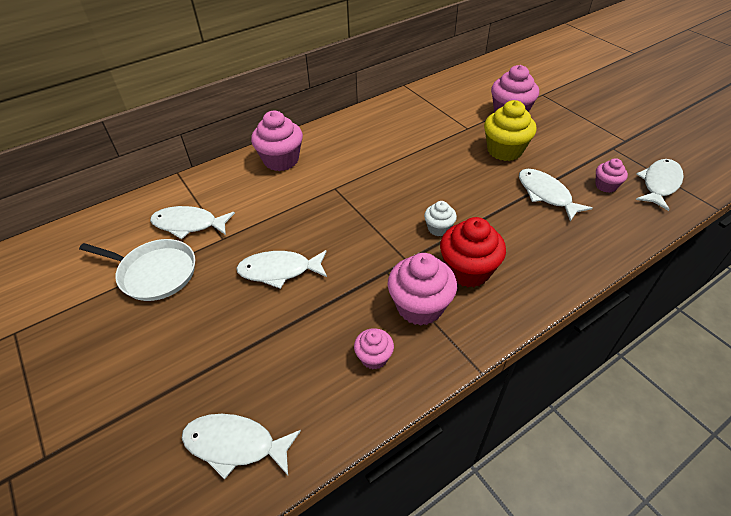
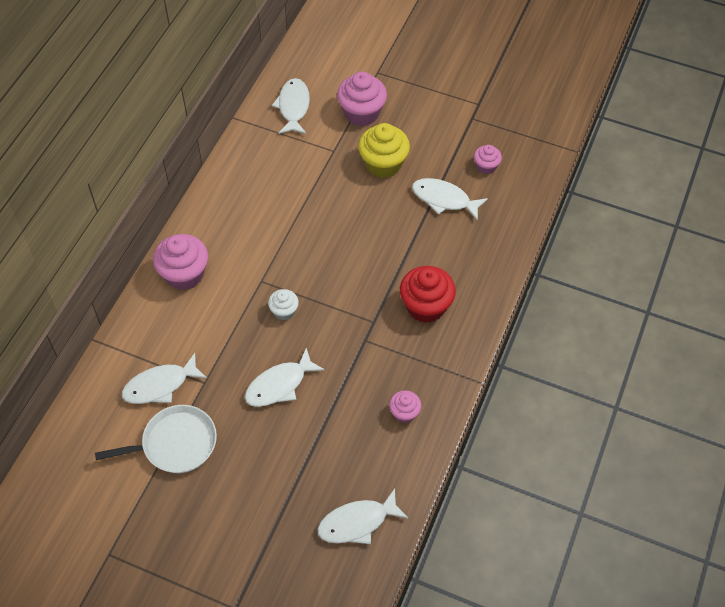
camera: 35 degrees left, 10 degrees up
(420, 306) = (410, 356): pink cupcake -> none
(438, 228) = (379, 278): white cupcake -> white cupcake (284, 311)
(659, 184) = (525, 144): white fish -> white fish (293, 107)

